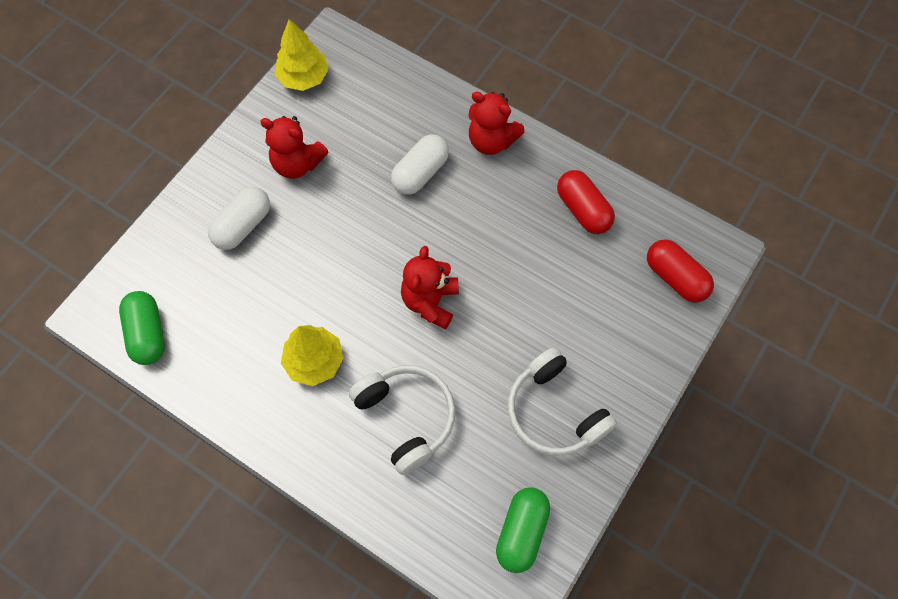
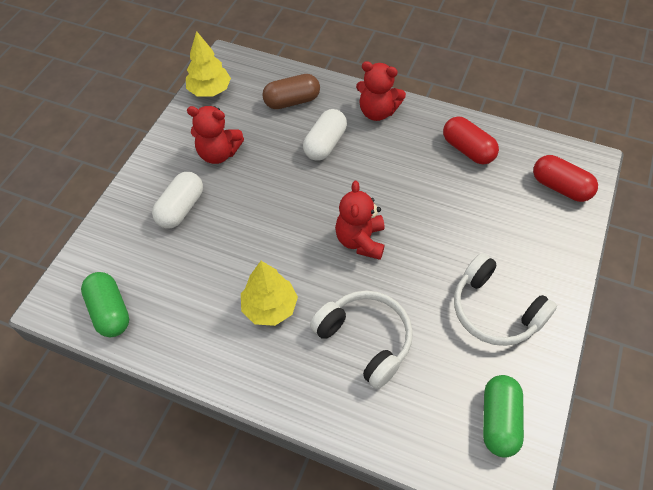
camera: 10 degrees left, 10 degrees down
(395, 109) = (292, 101): none -> brown capsule

